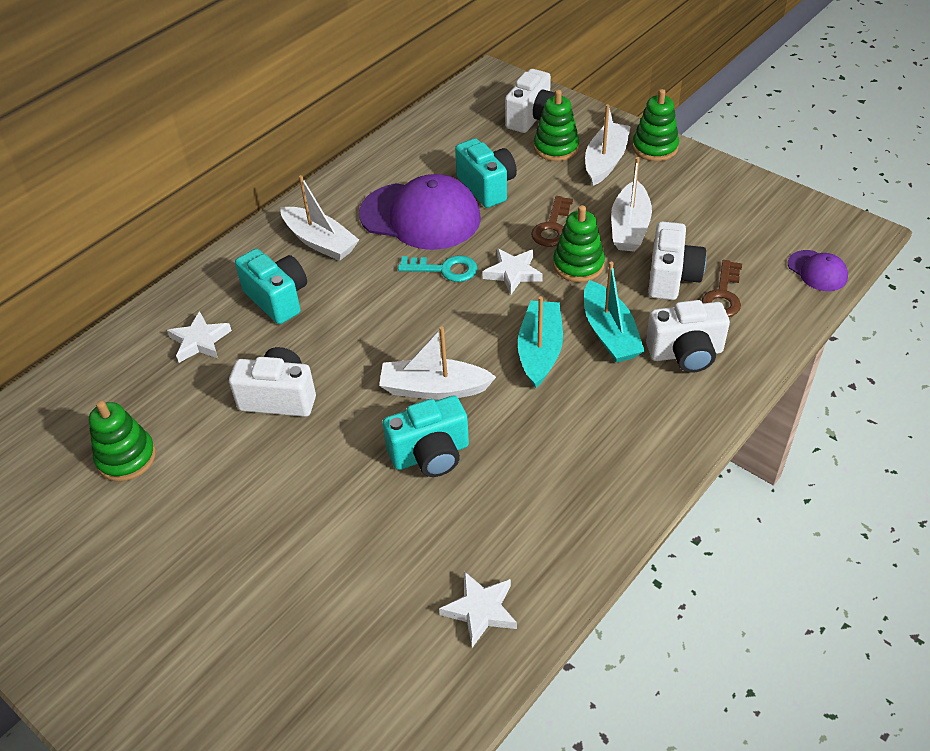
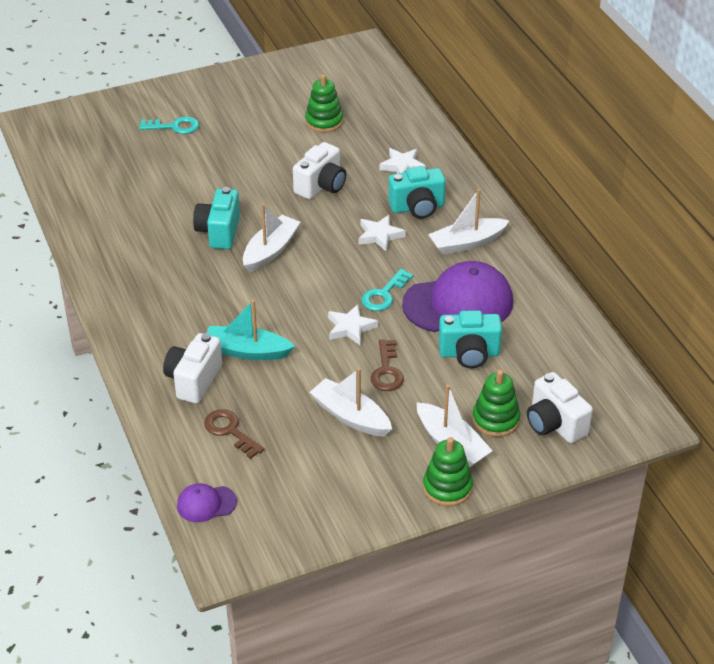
camera: 115 degrees right, 5 degrees down
(211, 639) = (174, 127): none -> turquoise key
(420, 216) = (458, 303): purple cap -> purple cap turned 150 degrees counterclockwise
(480, 610) = (100, 215): white star -> white star (380, 235)
(540, 351) = (261, 310): turquoise boat -> none
(552, 227) = (387, 371): brown key -> brown key turned 135 degrees counterclockwise
(578, 265) = (330, 366): green stacking toy -> none
(671, 278) = (273, 412): white camera -> none

